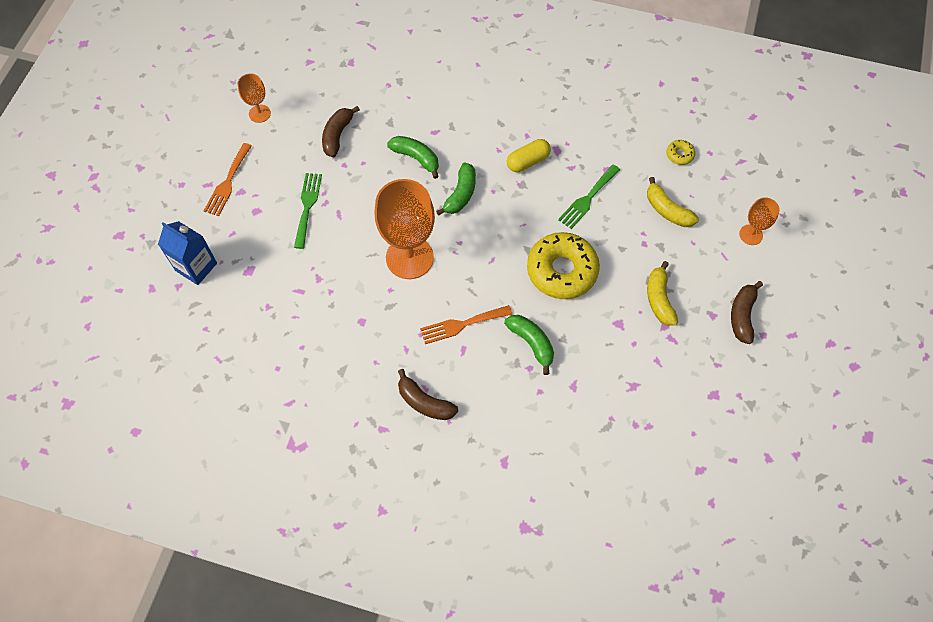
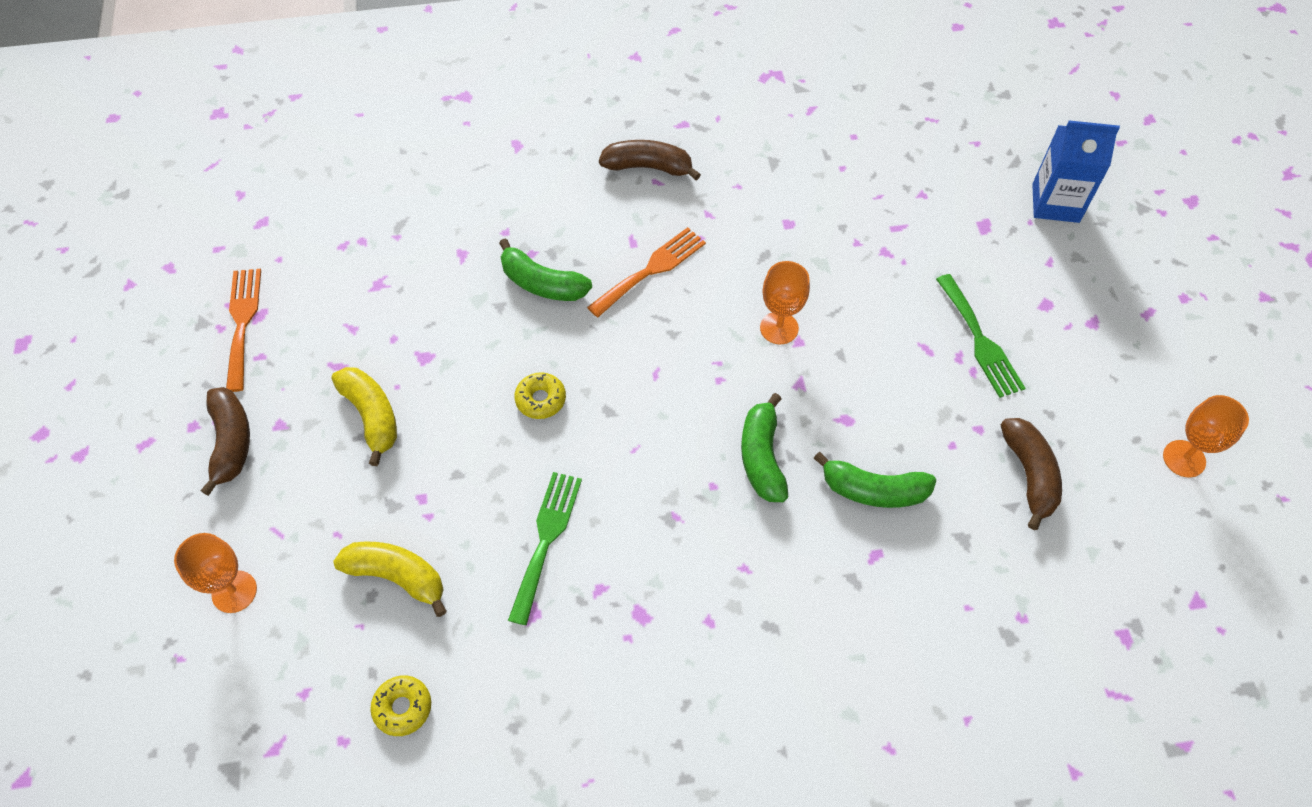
camera: 155 degrees right, 5 degrees down
(228, 182) = (1123, 327): orange fork -> orange fork (242, 323)
(409, 258) = (779, 328): orange goblet -> orange goblet, size x0.49
(528, 161) = (681, 567): yellow capsule -> none
(562, 270) = (540, 399): yellow donut -> yellow donut, size x0.42

